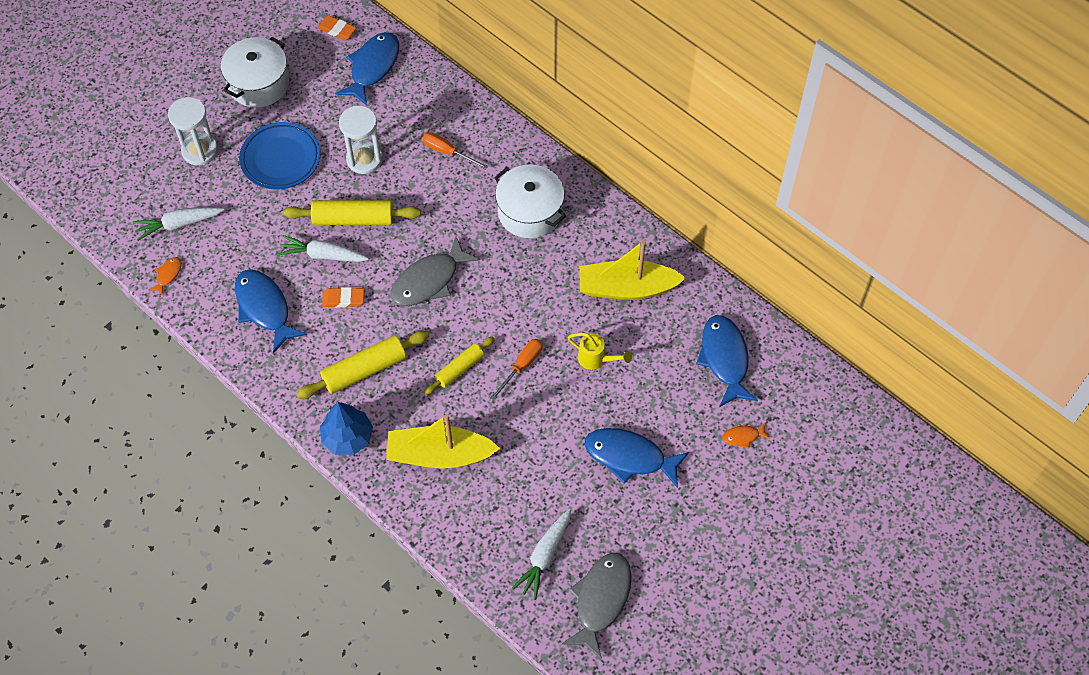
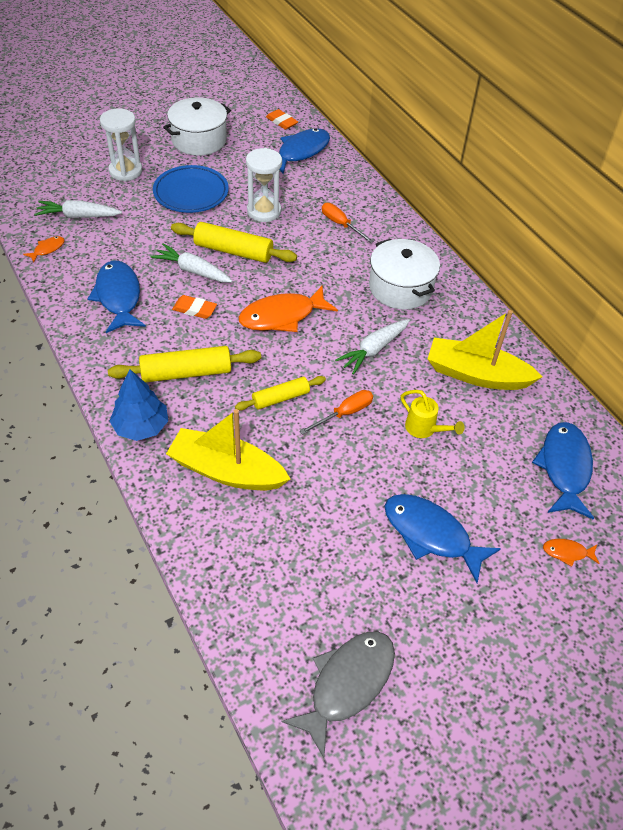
camera: 15 degrees right, 10 degrees down
(429, 280) = (282, 316): grey fish -> orange fish
(544, 557) = (298, 612): white carrot -> white carrot (373, 350)

